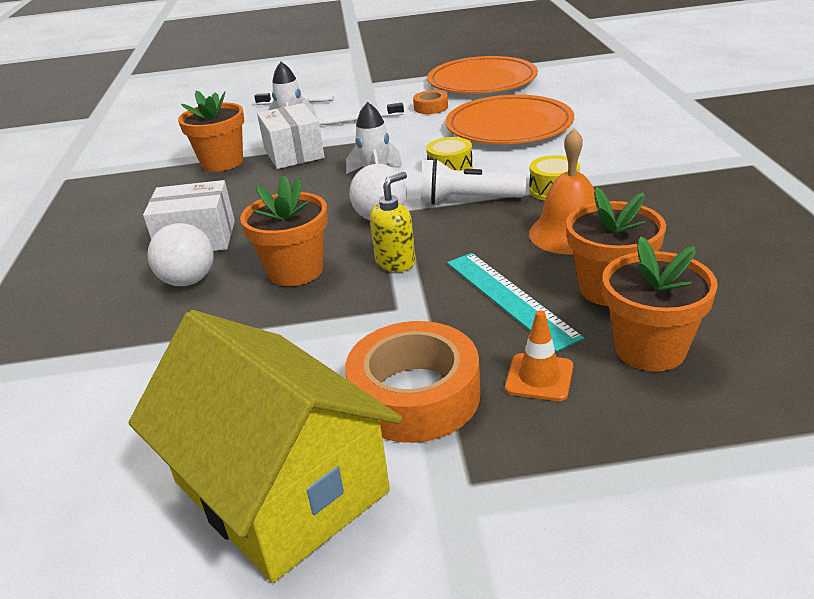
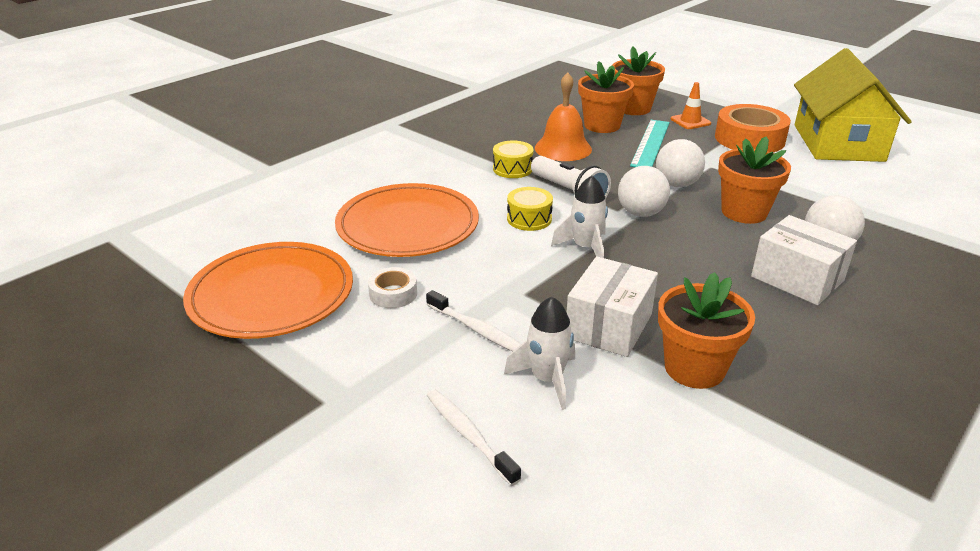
camera: 135 degrees left, 0 degrees up
(396, 262) = (677, 184): yellow soap dispenser -> white ball
(431, 107) = (393, 294): orange tape -> white tape

